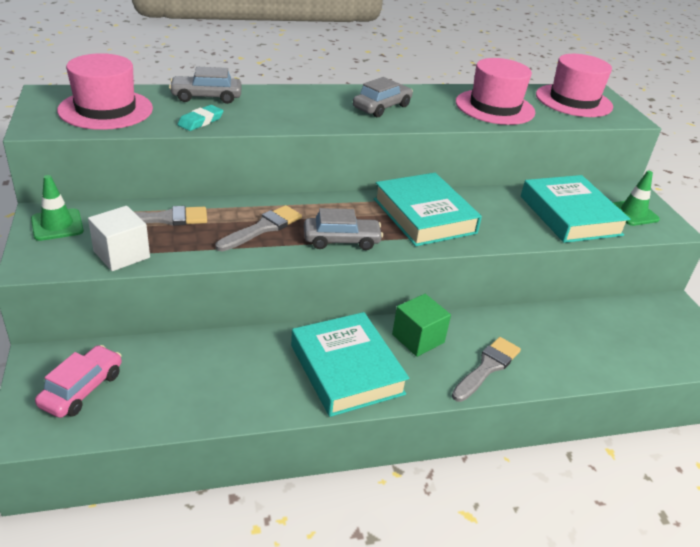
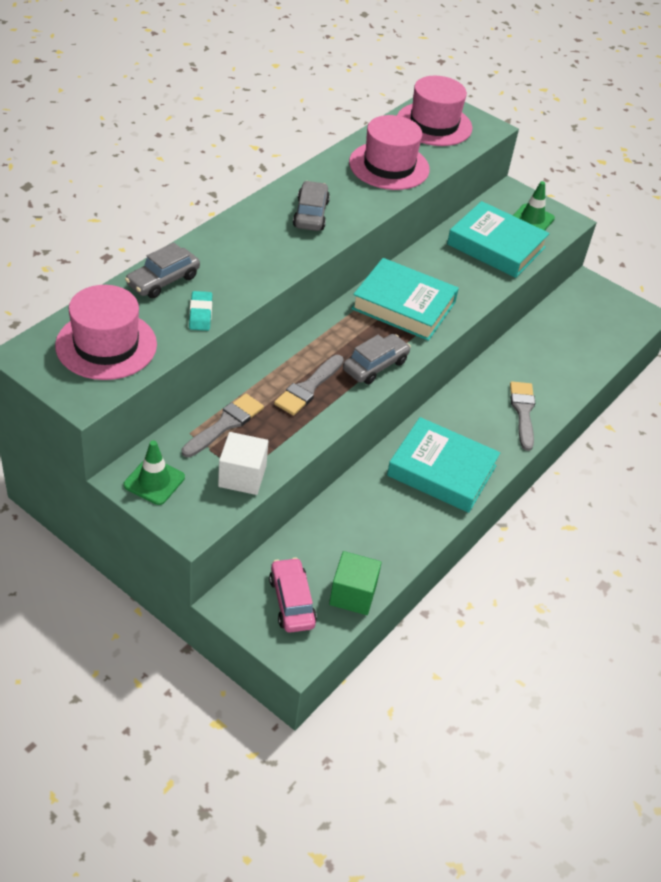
camera: 40 degrees left, 10 degrees up
(262, 228) = (308, 388): grey brush -> grey brush turned 150 degrees counterclockwise
(418, 338) = (460, 416): green cube -> green cube (353, 594)

